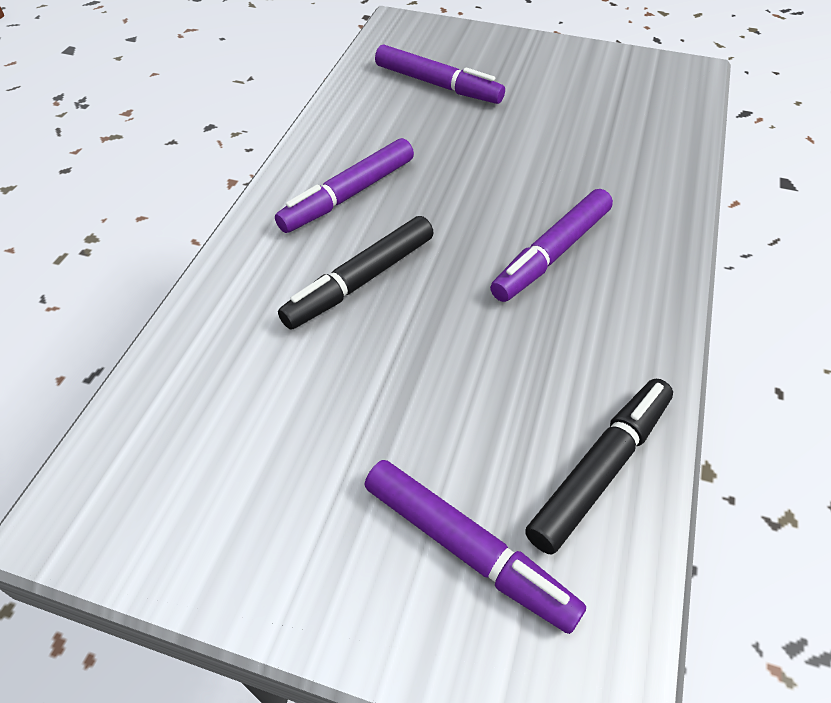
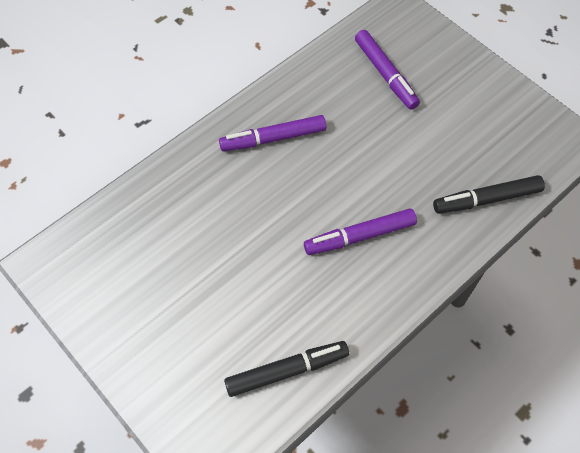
camera: 30 degrees right, 10 degrees up
(360, 281) = (242, 201): black marker -> black marker (486, 199)
(467, 549) = (197, 373): purple marker -> none

